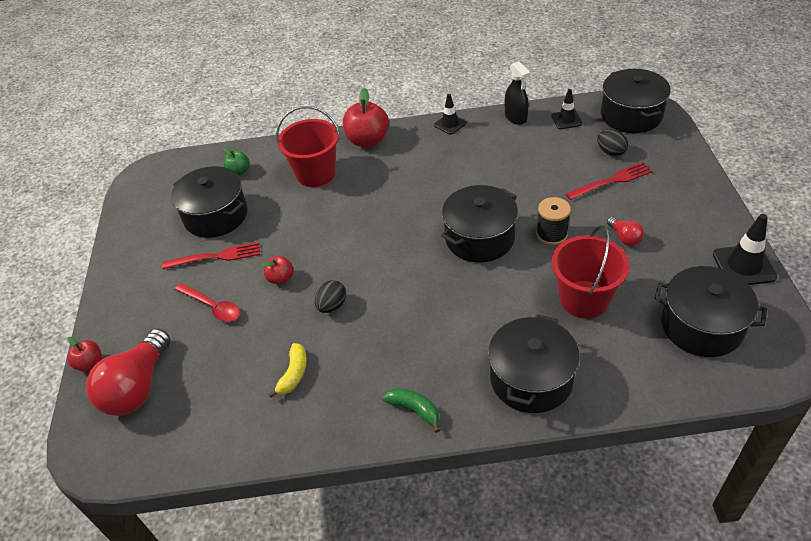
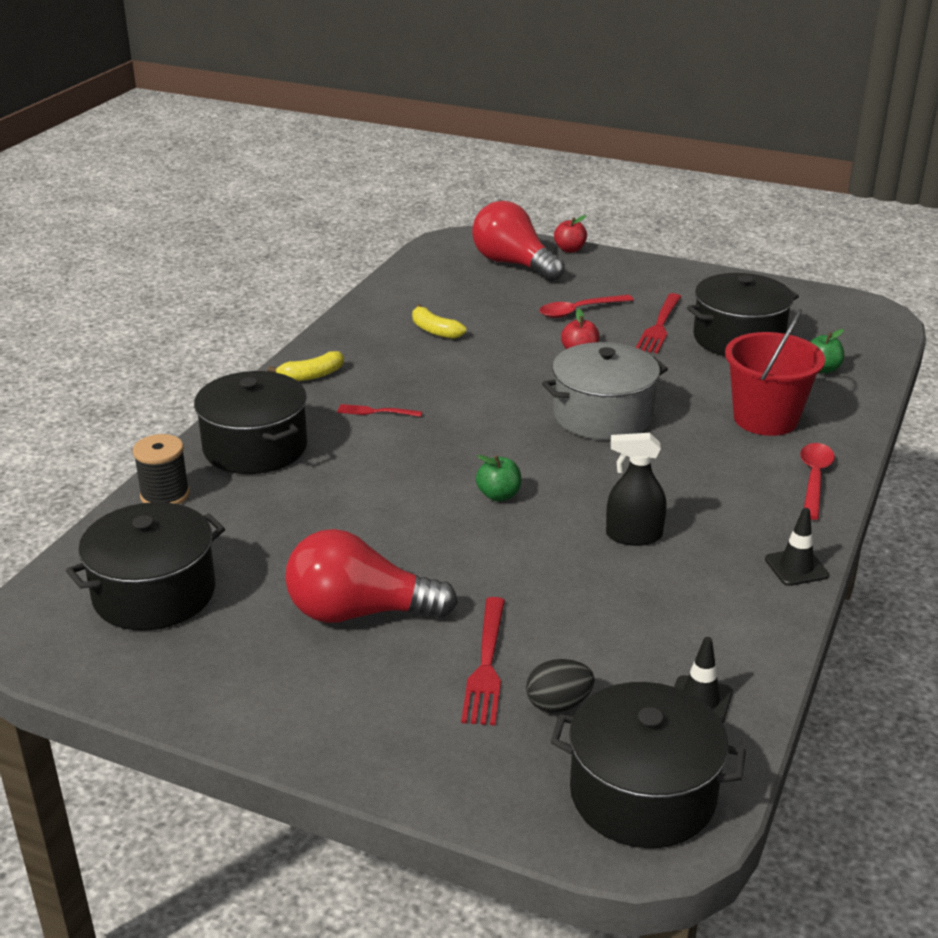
camera: 115 degrees right, 15 degrees down
(332, 306) = (501, 370): black egg -> none
(359, 234) = (602, 415): none -> grey pot
(368, 140) = (814, 479): red apple -> red spoon
(414, 410) = (311, 375): green banana -> yellow banana
(436, 341) = (376, 412): none -> red fork
(479, 238) = (499, 495): black pot -> green apple
(516, 117) = (758, 645): black spray bottle -> black spray bottle (633, 536)
(551, 234) = (439, 553): black spool -> black spool (165, 495)
(584, 299) = (305, 527): red bucket -> none
(624, 238) = (359, 612): red light bulb -> red light bulb, size x2.13
(743, 266) = (180, 692): black traffic cone -> none

